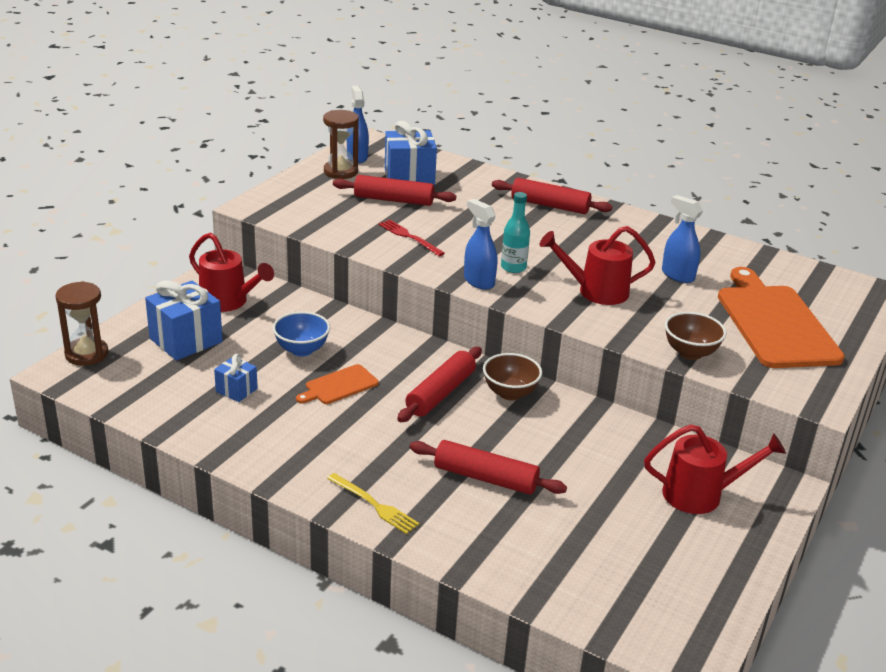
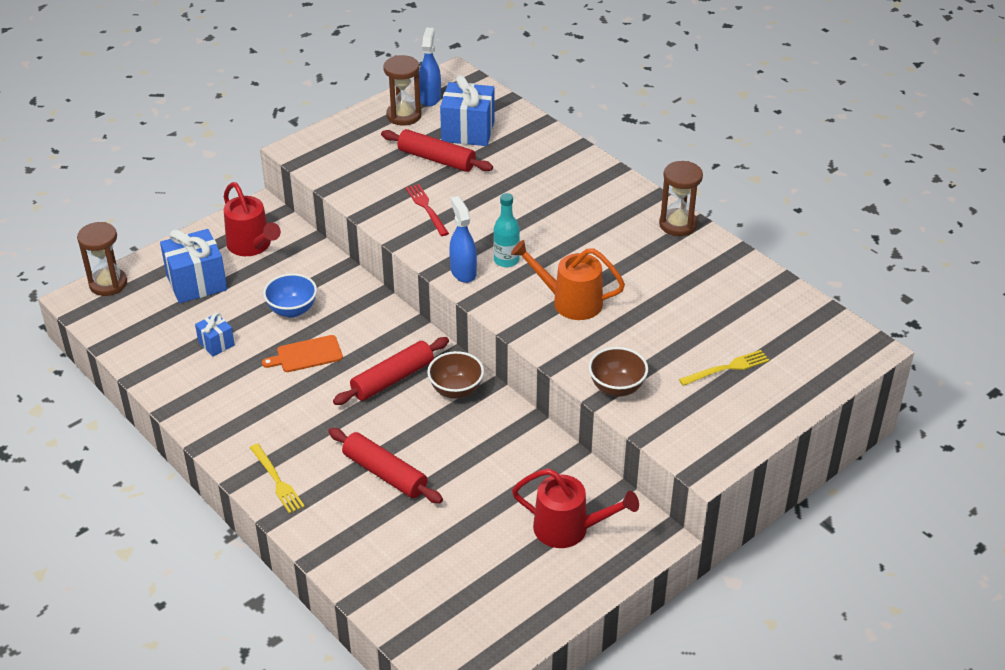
camera: 20 degrees right, 10 degrees up
(550, 205) = (590, 187): red rolling pin -> none
(595, 291) = (569, 301): red watering can -> orange watering can
(647, 223) = (678, 224): none -> brown hourglass
(677, 275) = (666, 295): blue spray bottle -> none
(775, 323) = (726, 368): orange cutting board -> yellow fork

